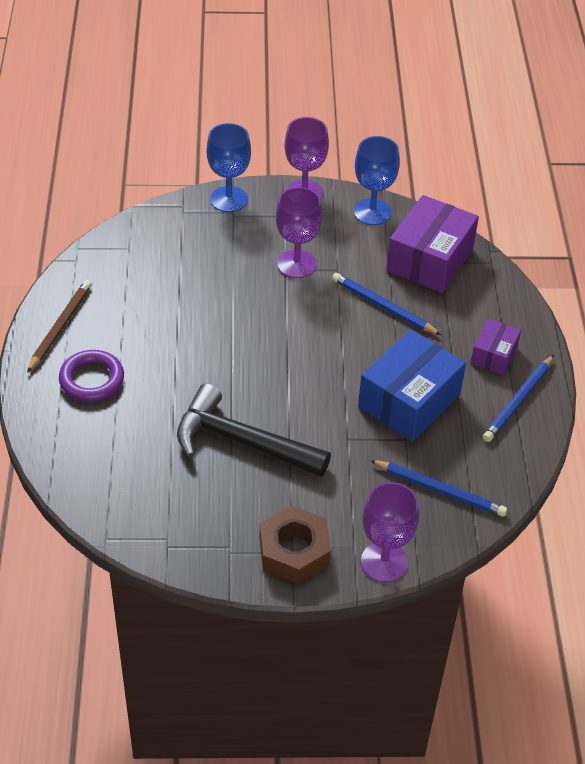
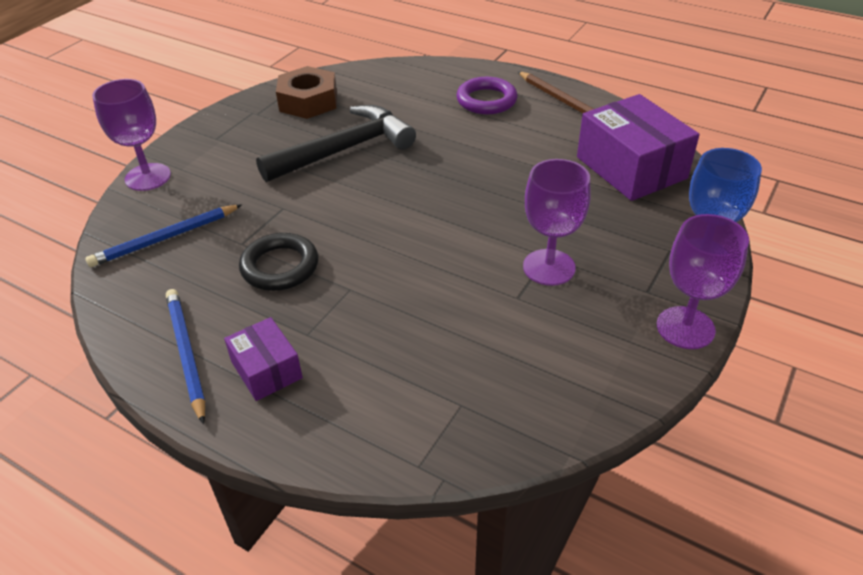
camera: 125 degrees right, 5 degrees down
(294, 551) = (215, 139): brown nut -> brown nut (308, 101)
(372, 212) = (608, 380): blue goblet -> none
(383, 306) = (425, 309): blue pencil -> none
(409, 401) = (280, 266): blue box -> black ring
(430, 260) = (472, 395): purple box -> purple box (631, 168)

